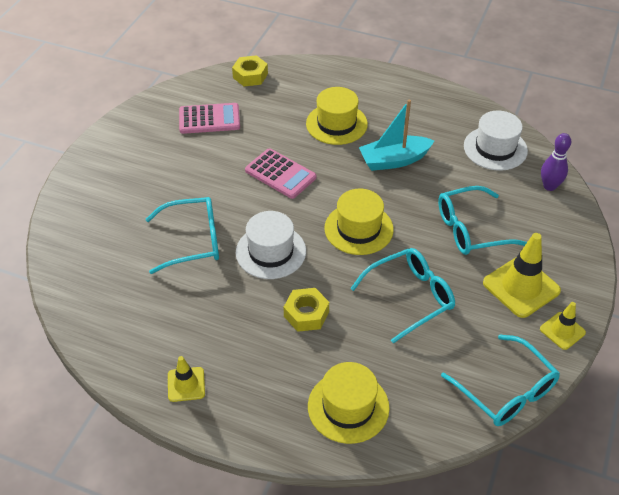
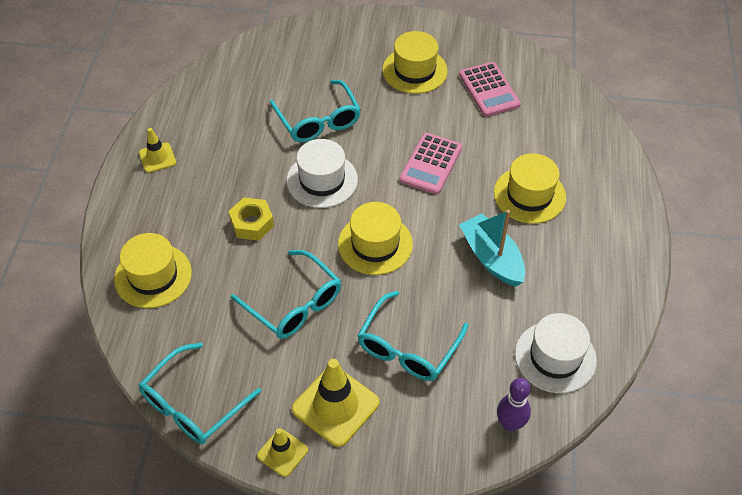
camera: 75 degrees right, 5 degrees up
(161, 160) = (414, 70): none -> yellow hat
(250, 76) = (574, 105): yellow nut -> none
(471, 229) = (408, 347): turquoise glasses -> turquoise glasses turned 120 degrees counterclockwise

